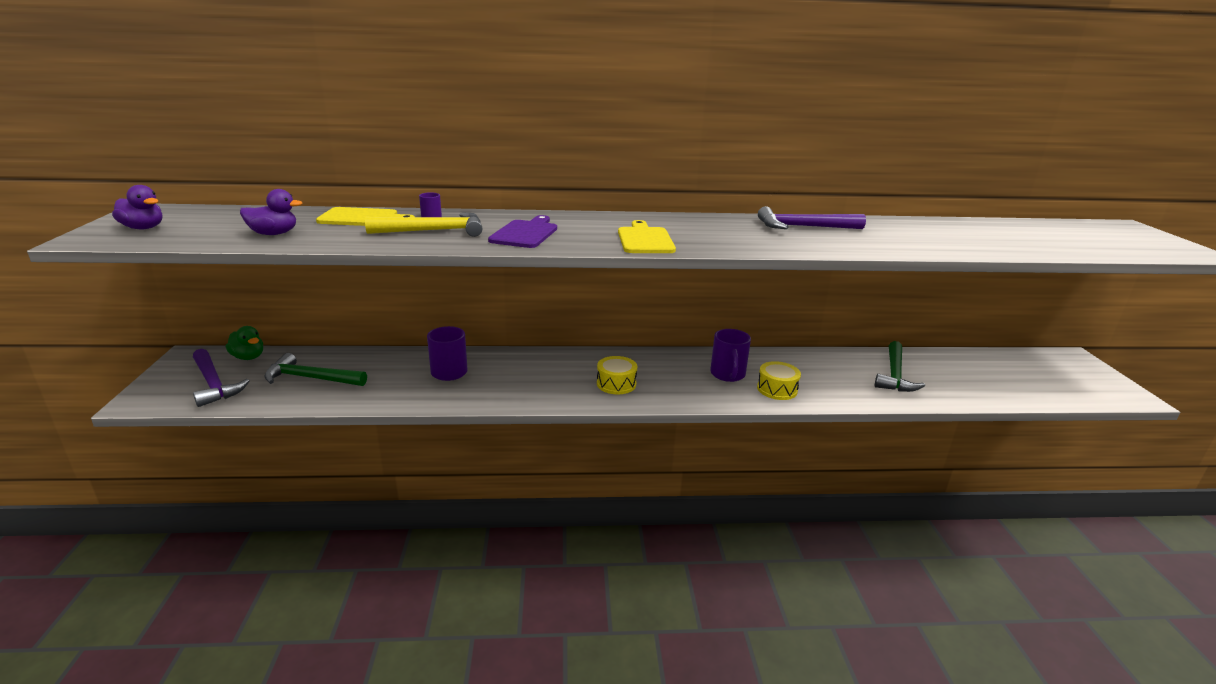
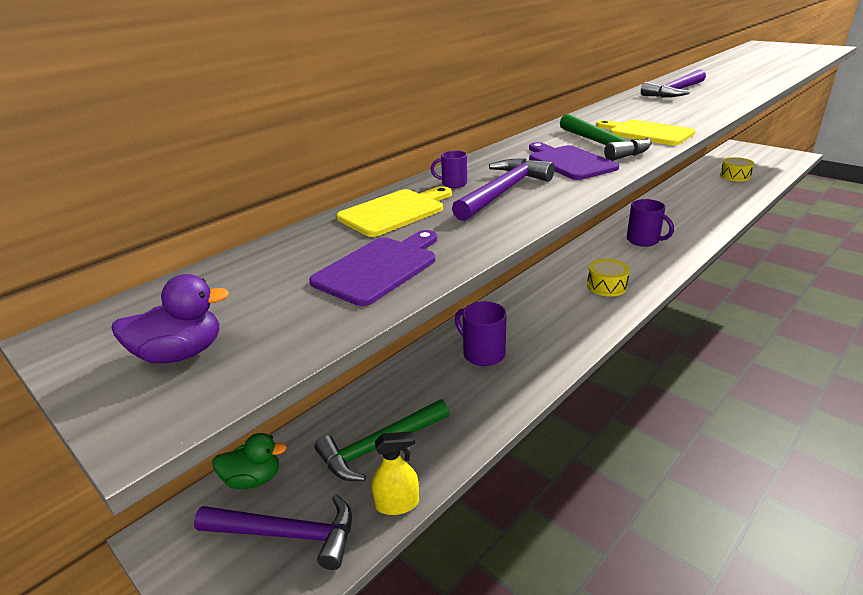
camera: 40 degrees left, 5 degrees up
(265, 403) = (397, 504): none -> yellow spray bottle
(274, 234) = (379, 268): purple duck -> purple cutting board
(434, 231) = (503, 192): yellow hammer -> purple hammer
(777, 389) = (685, 234): yellow drum -> yellow drum (735, 176)
(895, 375) = (707, 194): green hammer -> green hammer (603, 145)

